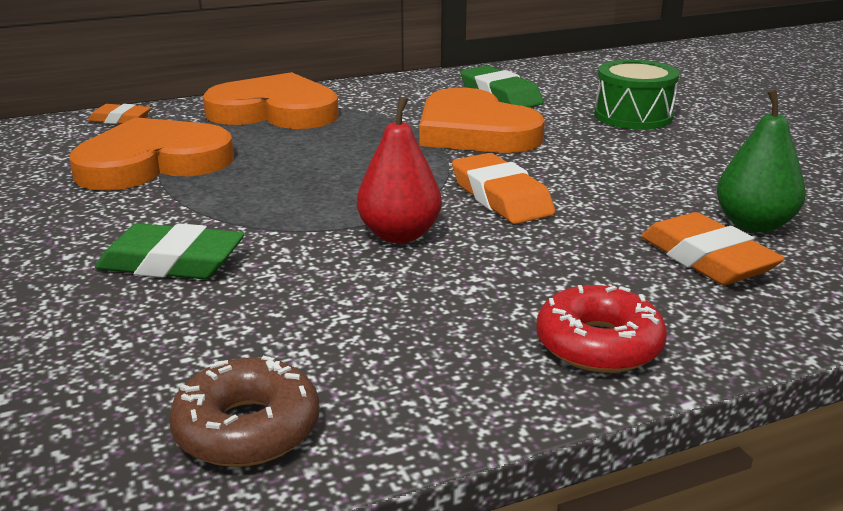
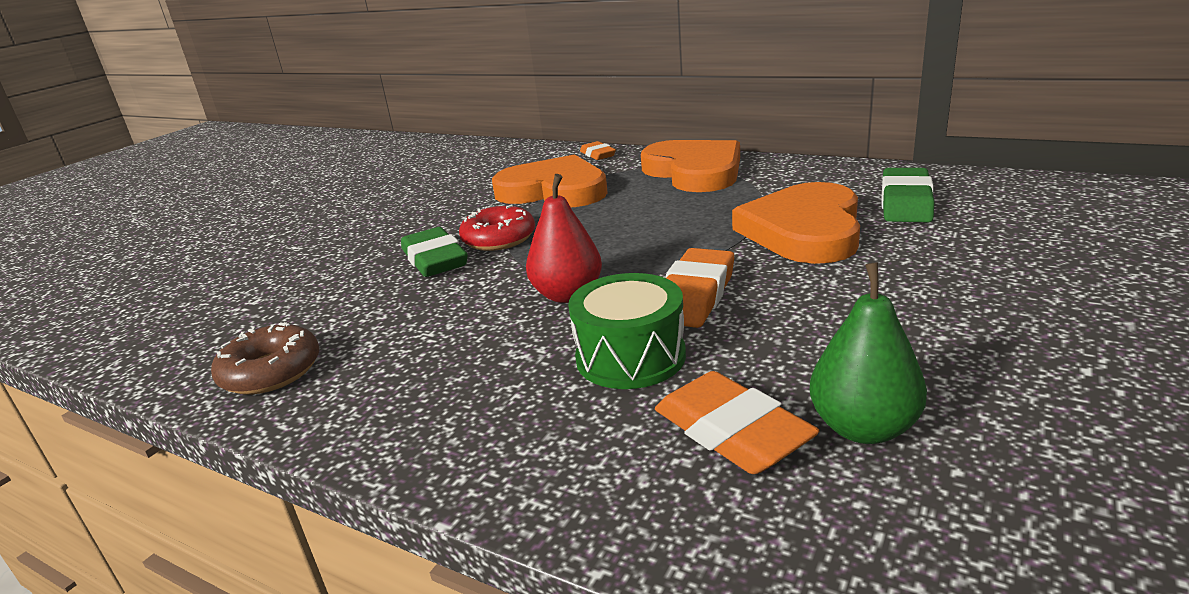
camera: 55 degrees right, 0 degrees up
(598, 344) = (494, 442): red donut -> red donut (499, 239)
(633, 116) = (1008, 263): green drum -> green drum (630, 357)
(707, 259) = (732, 432): orange eraser -> orange eraser turned 60 degrees counterclockwise

